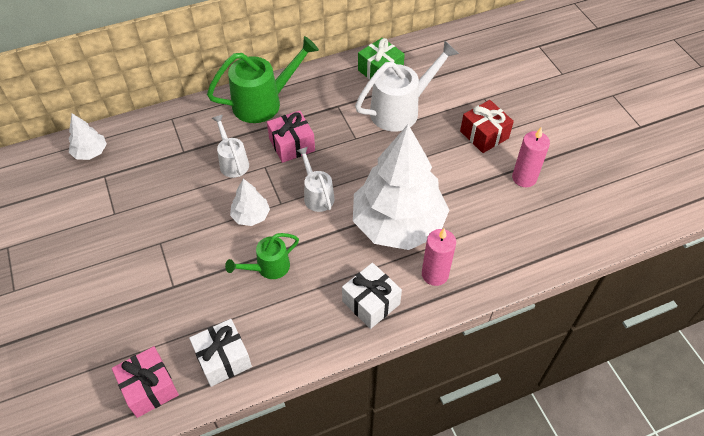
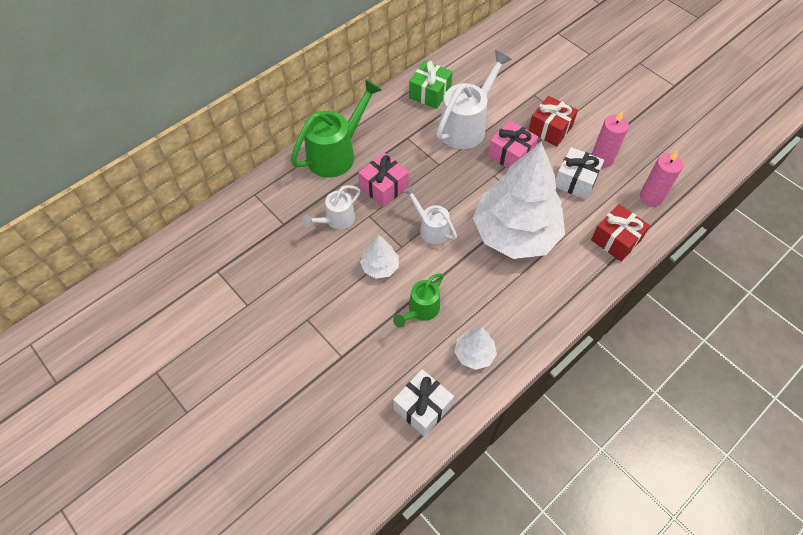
camera: 20 degrees left, 5 degrees up
(90, 152) = (190, 252): white tree -> white tree (474, 354)
(149, 388) = (369, 457): pink gift -> pink gift (510, 154)
(232, 162) = (336, 220): white watering can -> white watering can turned 90 degrees counterclockwise
(371, 302) = (526, 312): white gift -> white gift (575, 181)
(435, 274) = (568, 269): pink candle -> pink candle (651, 197)
(500, 260) = (616, 240): none -> red gift

